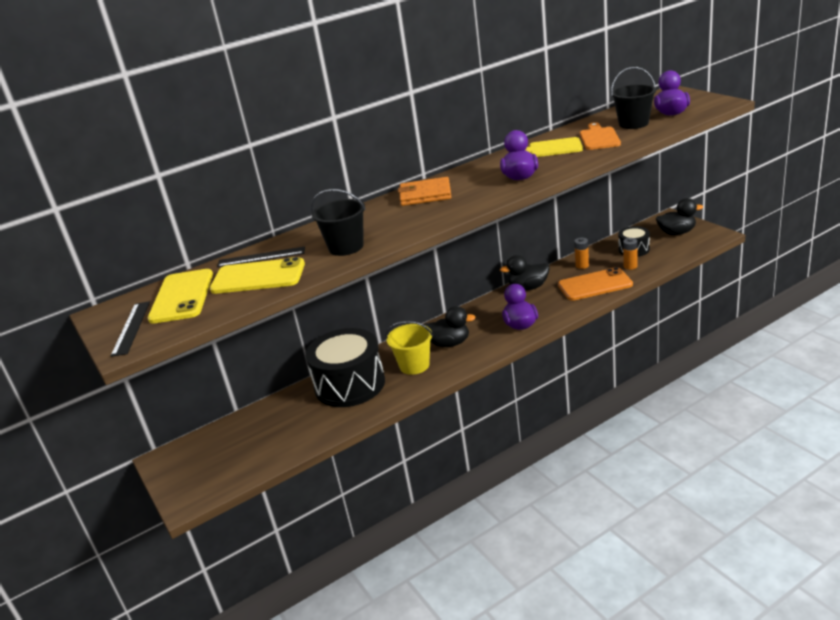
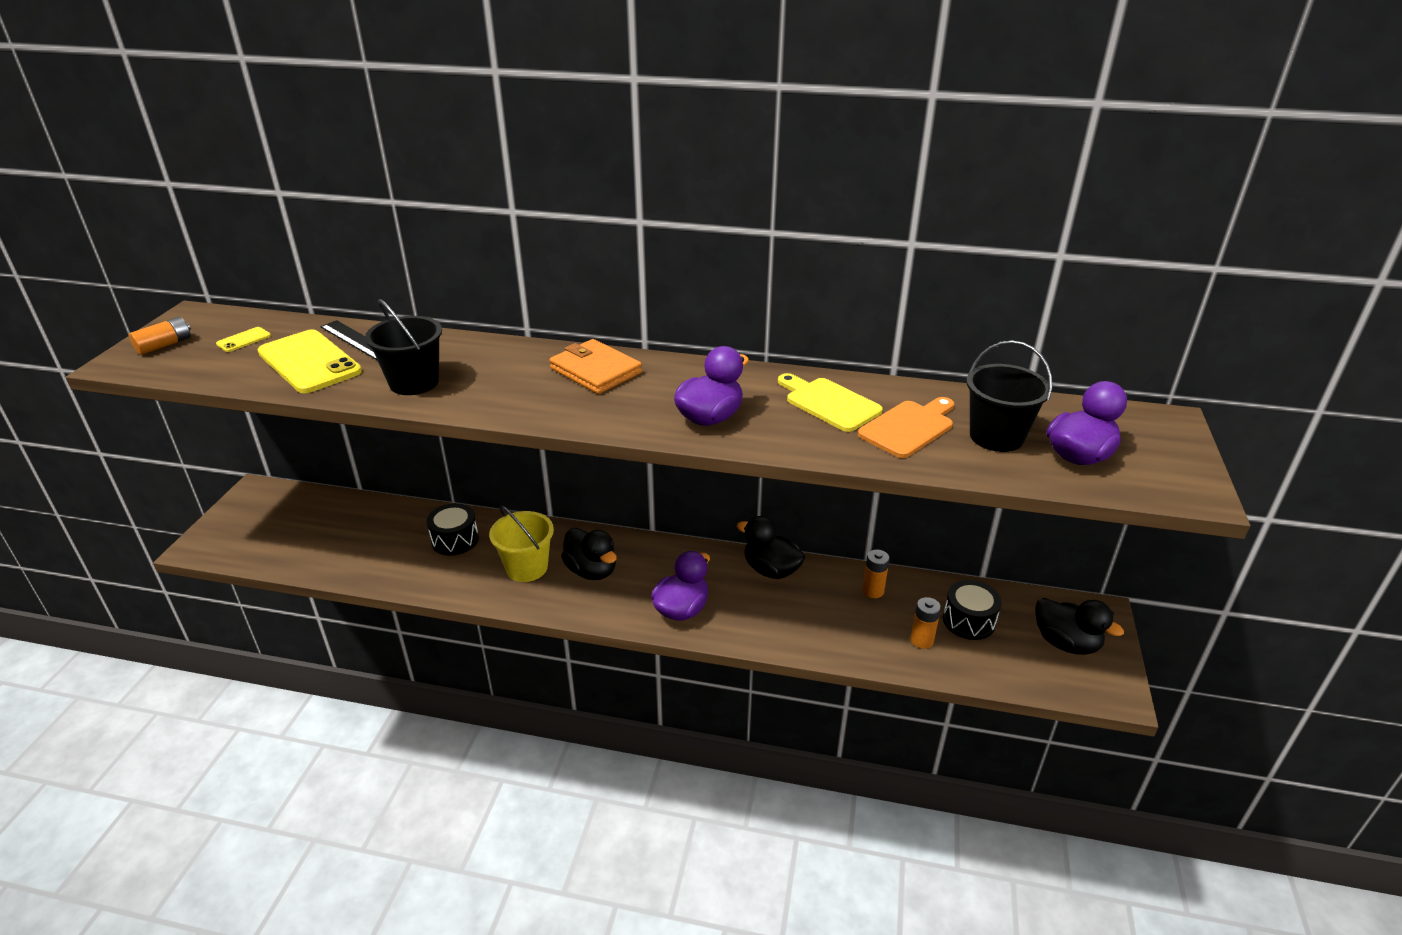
camera: 40 degrees right, 5 degrees up
(131, 328) = (164, 345): black ruler -> orange battery
(182, 296) = (243, 340): yellow phone -> yellow phone, size x0.42
(350, 384) = (455, 540): black drum -> black drum, size x0.50
(595, 285) = (838, 629): orange phone -> none

